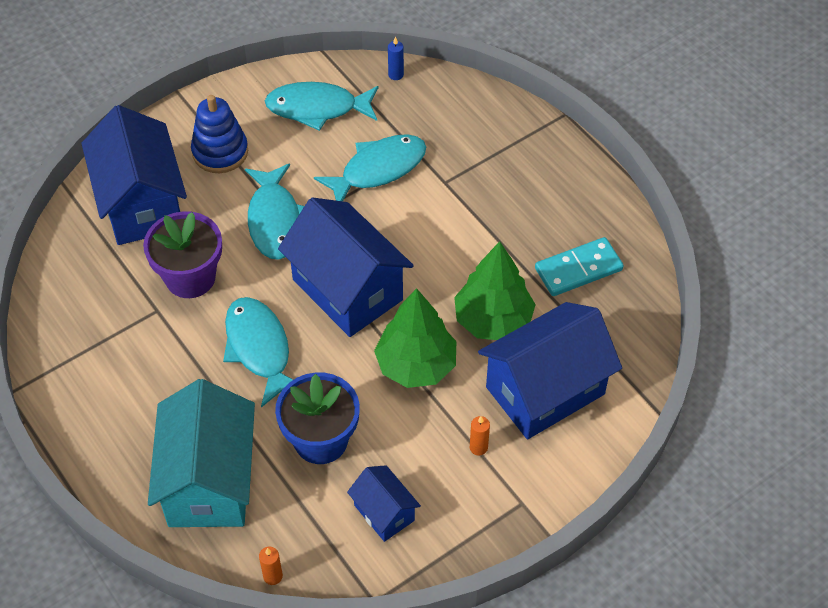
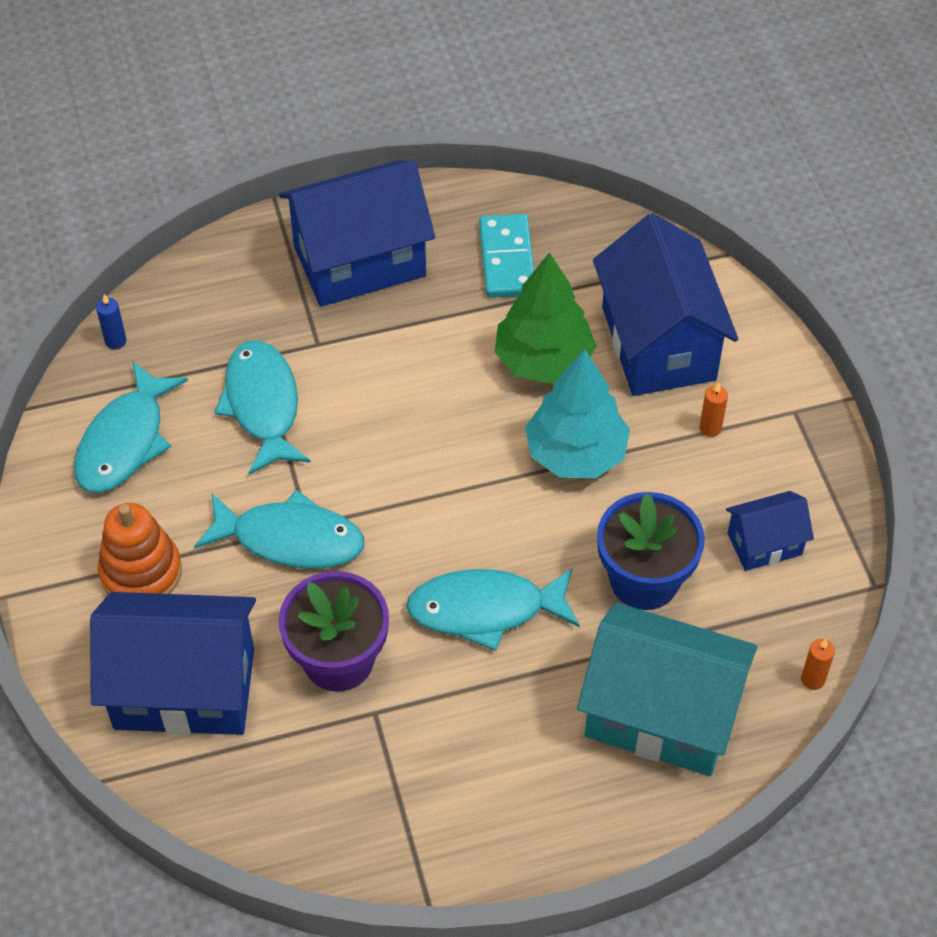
camera: 70 degrees left, 0 degrees up
(220, 152) = (141, 572): blue stacking toy -> orange stacking toy
(347, 289) = (436, 491): blue house -> blue house (359, 261)
(416, 365) = (576, 454): green tree -> turquoise tree

